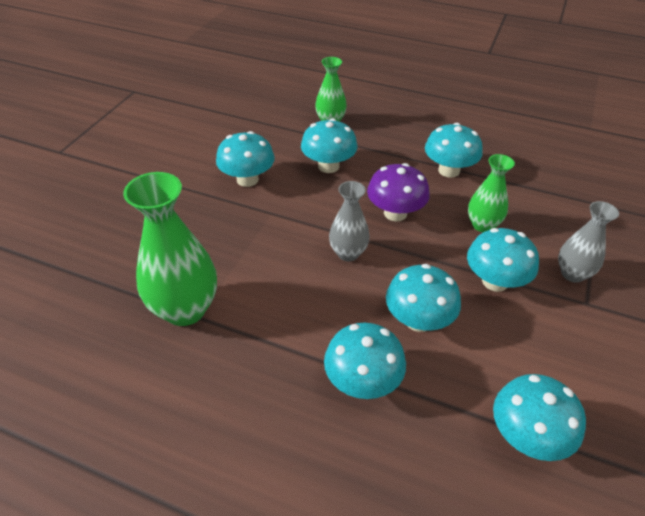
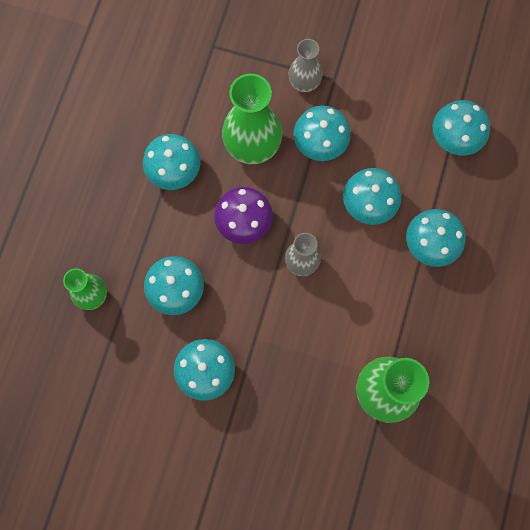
camera: 95 degrees left, 30 degrees up
(482, 225) = (252, 147): green vase -> green vase, size x1.71

